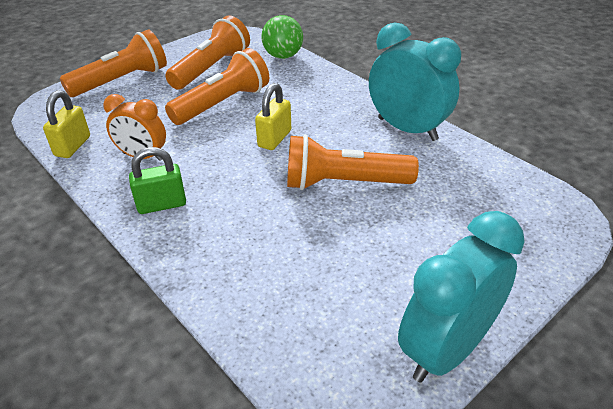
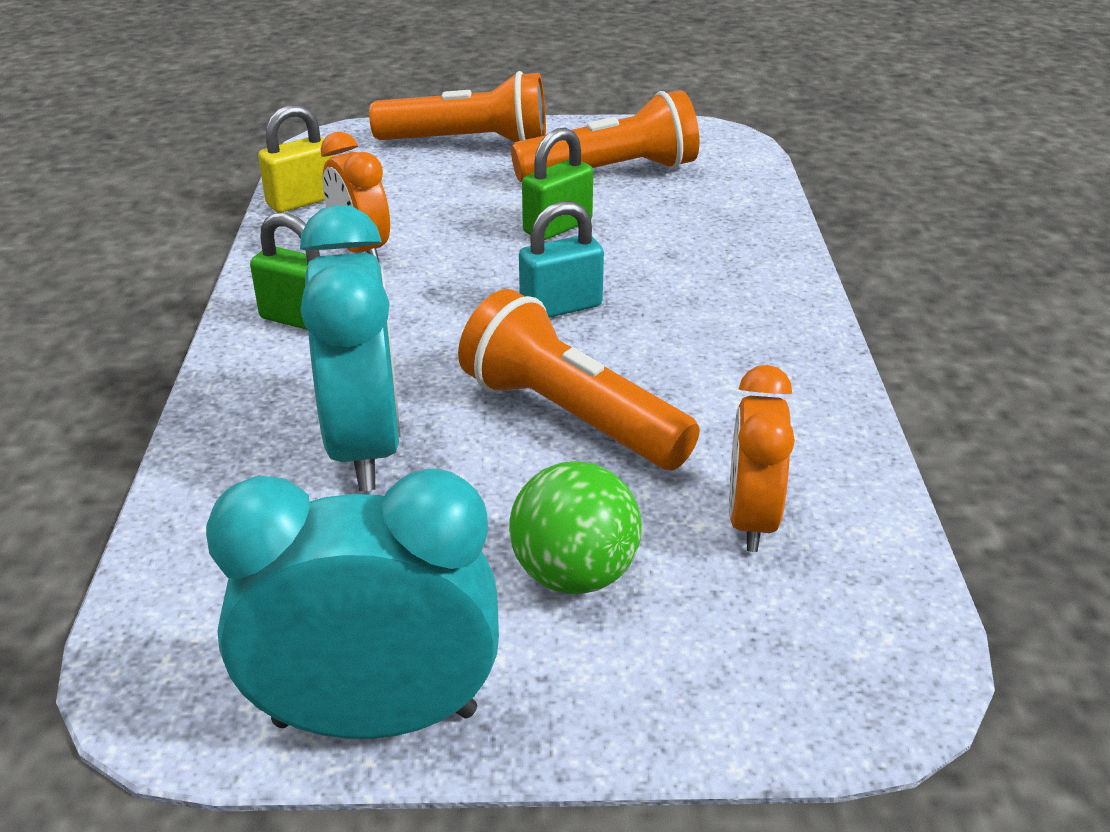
camera: 40 degrees right, 5 degrees down
(222, 103) = (557, 227): orange flashlight -> green padlock
(274, 139) = (561, 307): yellow padlock -> turquoise padlock
(283, 56) = (748, 195): green ball -> green ball (574, 574)
(407, 129) = (796, 391): turquoise clock -> turquoise clock (364, 446)
(458, 186) = (751, 520): none -> orange clock

